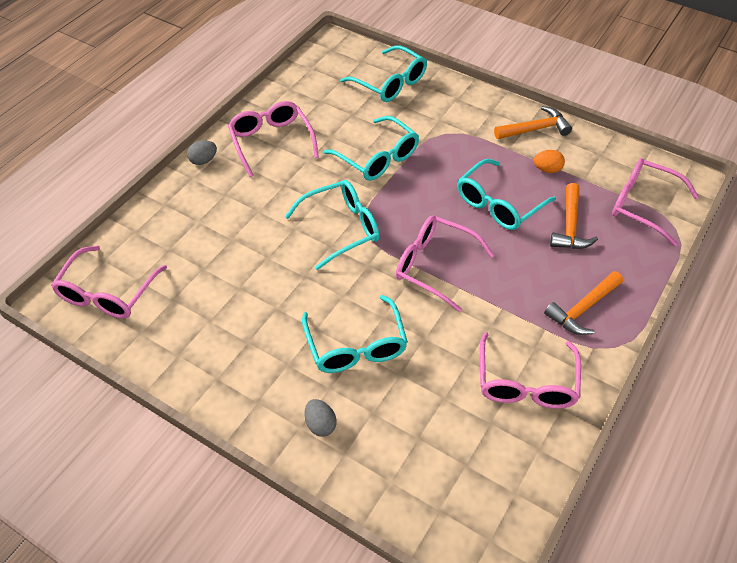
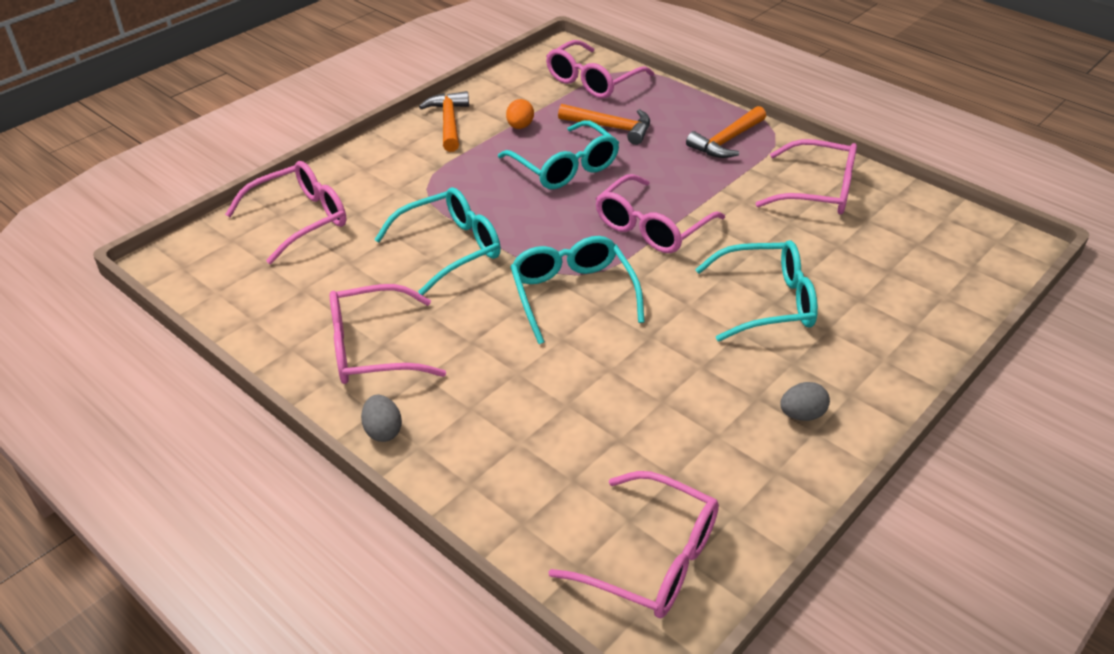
camera: 80 degrees left, 10 degrees down
(320, 424) = (879, 342): grey egg -> grey egg (802, 415)
(390, 83) = (300, 219): turquoise glasses -> pink glasses
(583, 309) = (726, 141): orange hammer -> orange hammer turned 75 degrees clockwise

